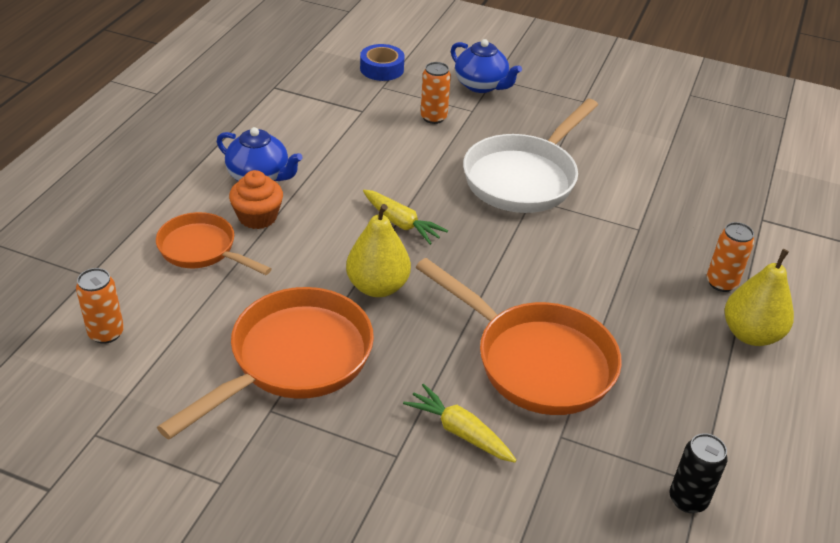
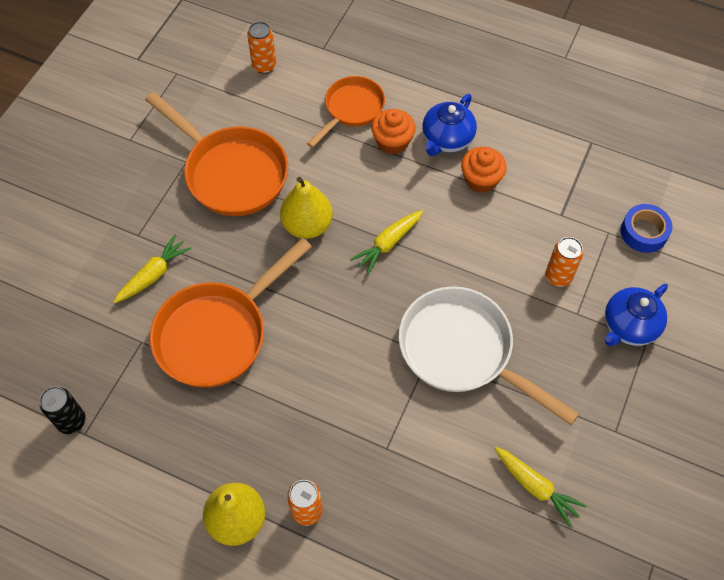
camera: 95 degrees right, 20 degrees up
(316, 156) = (481, 179): none -> orange cupcake
(647, 144) = (535, 487): none -> yellow carrot

